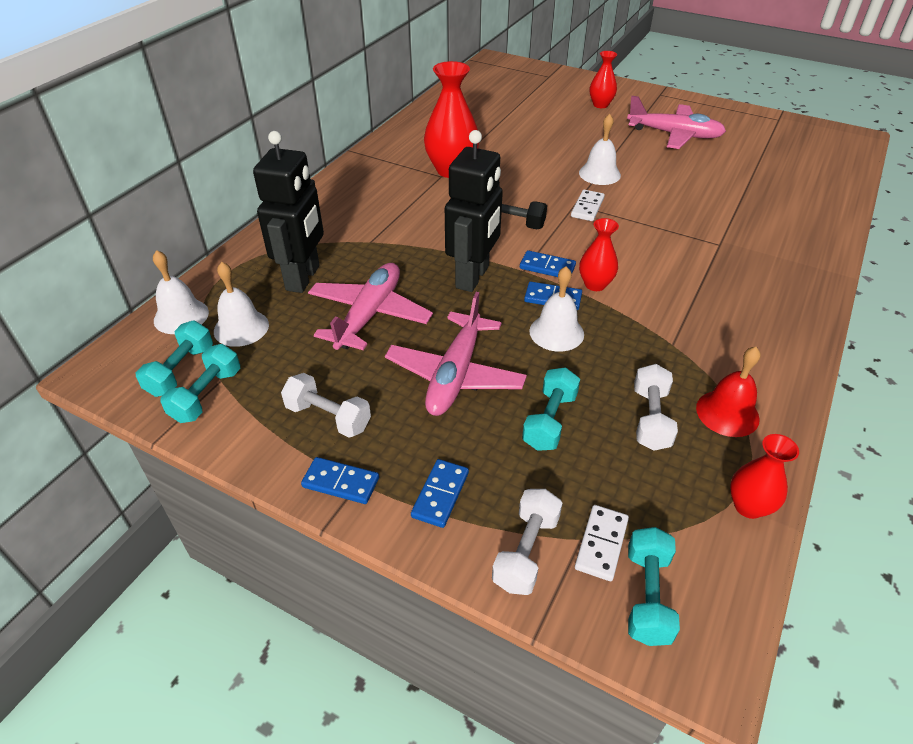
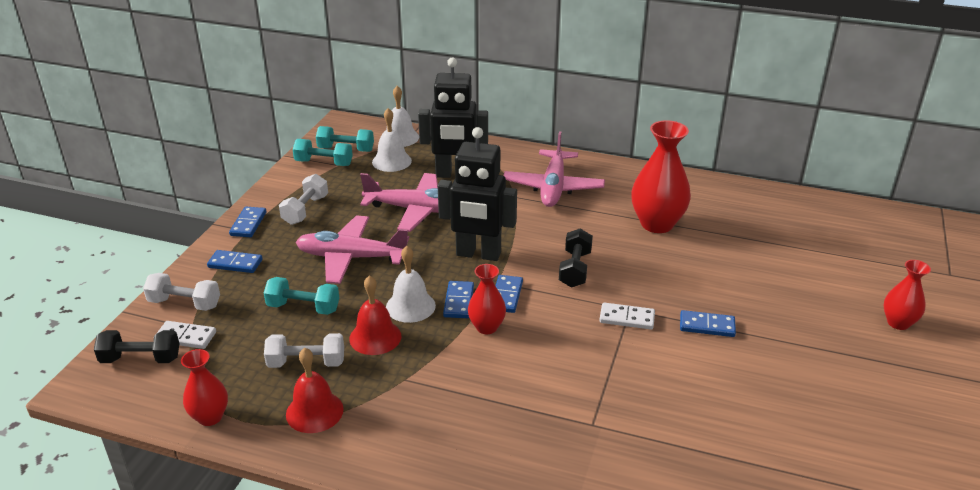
camera: 80 degrees right, 10 degrees down
(599, 174) = (707, 326): white bell -> blue domino
(607, 362) = (375, 337): none -> red bell
(647, 596) = (141, 359): turquoise dumbbell -> black dumbbell
(674, 135) = (857, 394): pink plane -> pink plane (553, 187)

